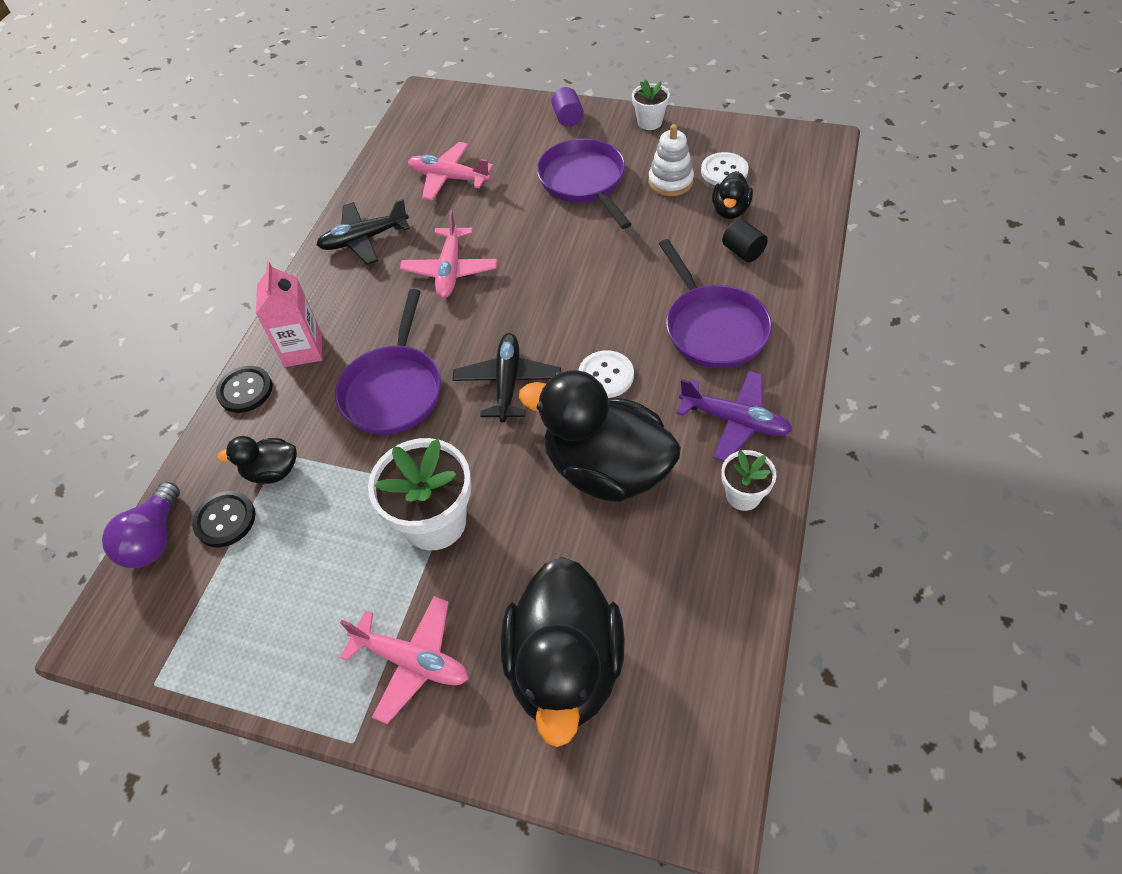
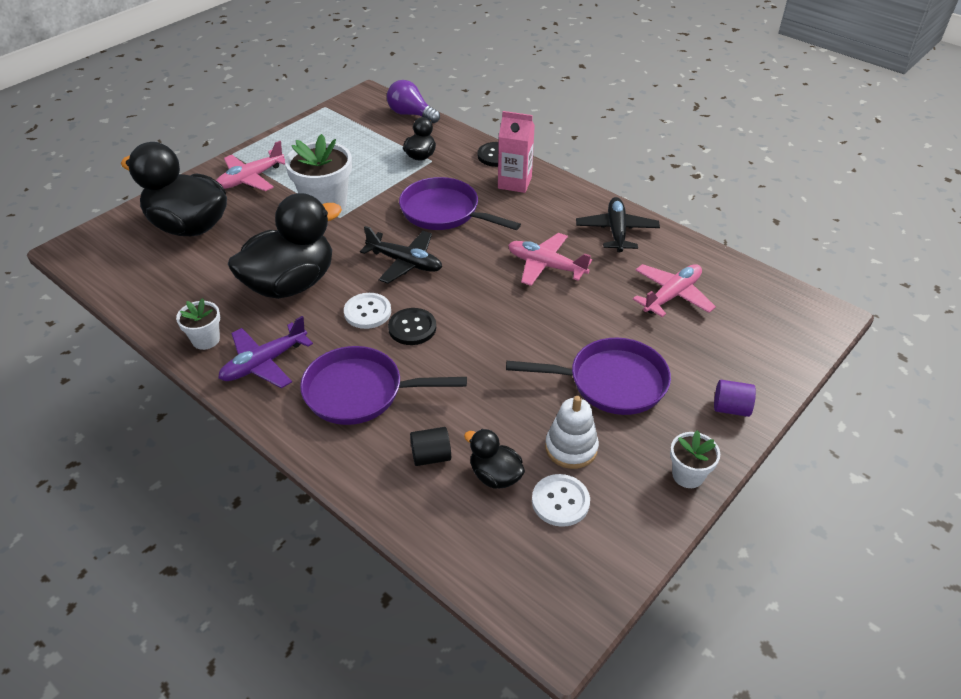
camera: 110 degrees right, 10 degrees down
(225, 520) = (401, 136): black button -> black button (412, 328)

